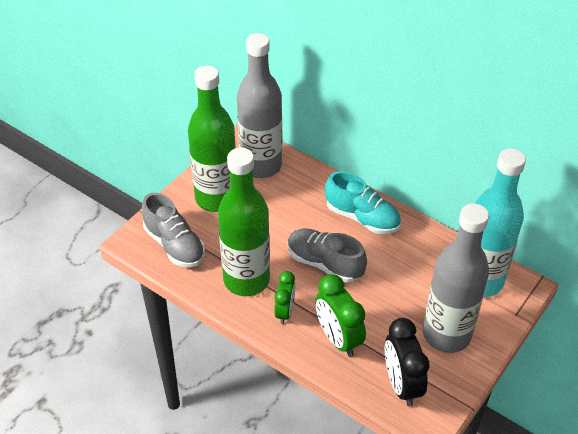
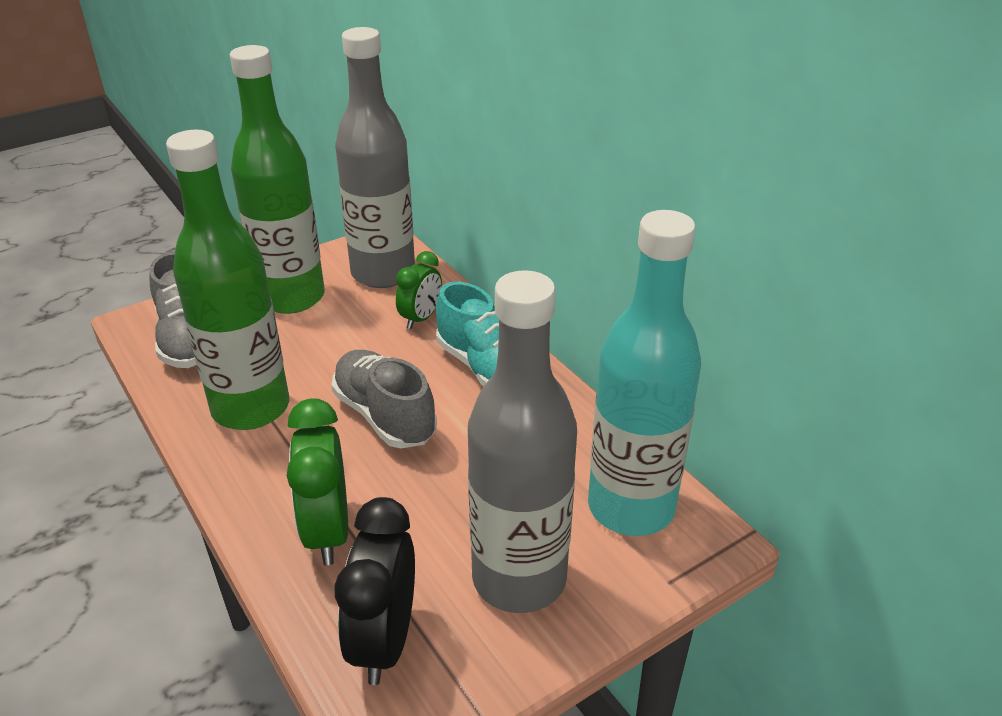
camera: 20 degrees right, 10 degrees down
(284, 312) = (273, 467): green clock -> green clock (421, 318)

